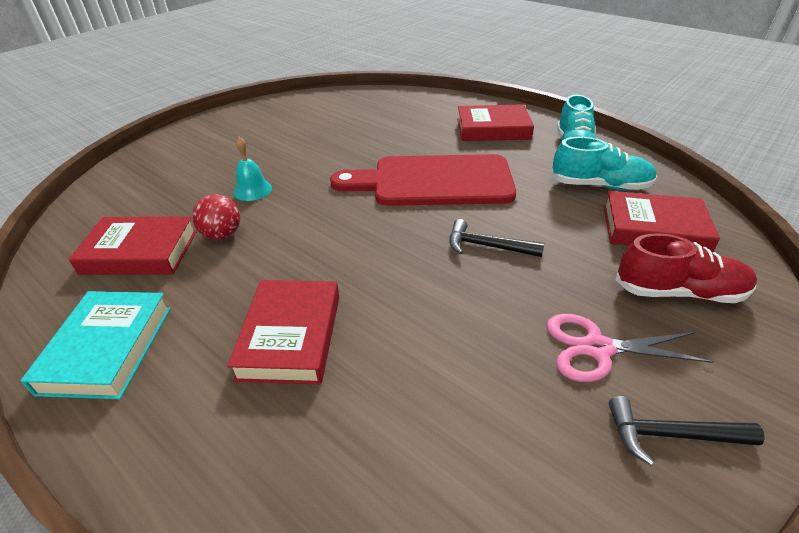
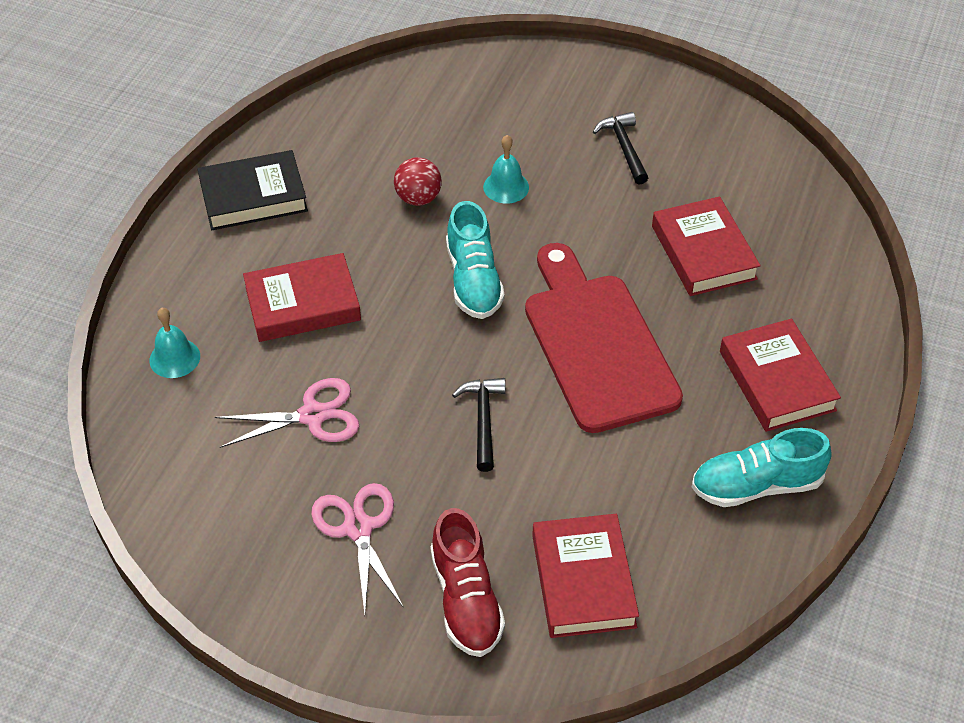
camera: 70 degrees right, 10 degrees up
(107, 349) = (253, 196): turquoise book -> black book
(140, 252) = (370, 152): red book -> red book (703, 252)
(297, 482) = (174, 358): none -> turquoise bell
(444, 357) = (312, 415): none -> pink scissors
(600, 185) = (665, 521): turquoise shoe -> turquoise shoe (473, 280)
(670, 435) = (275, 582): black hammer -> black hammer (624, 147)

